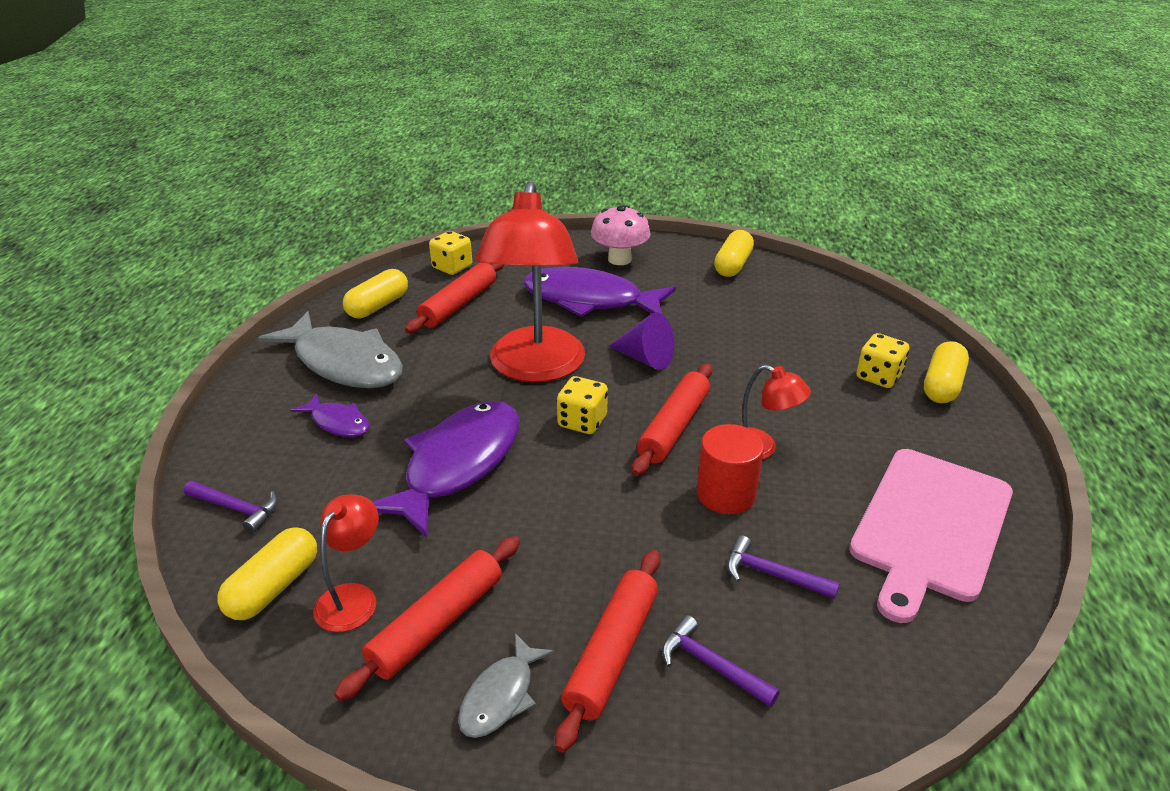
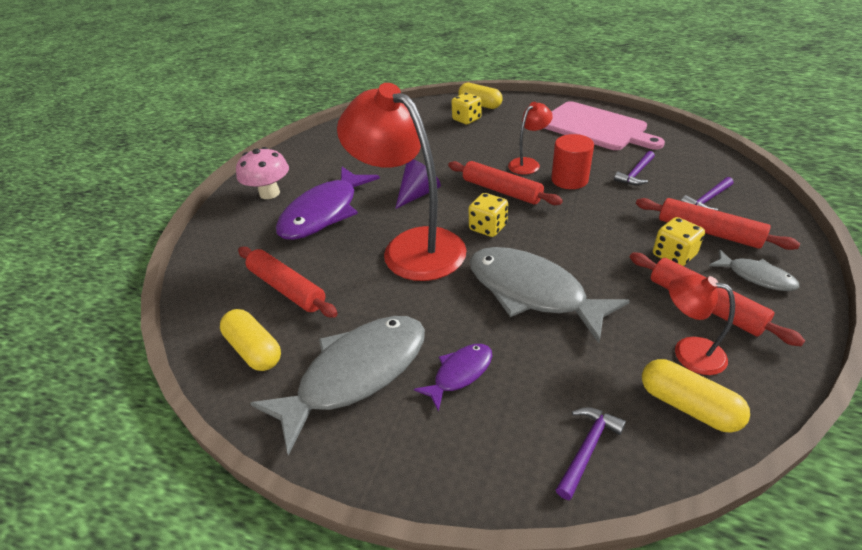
camera: 75 degrees left, 5 degrees up
(452, 267) = (211, 292): yellow dice -> yellow dice (673, 255)
(457, 465) = (532, 292): purple fish -> grey fish
(535, 368) = (412, 246): red lamp -> red lamp turned 150 degrees counterclockwise
(732, 265) = (314, 147): yellow capsule -> none

